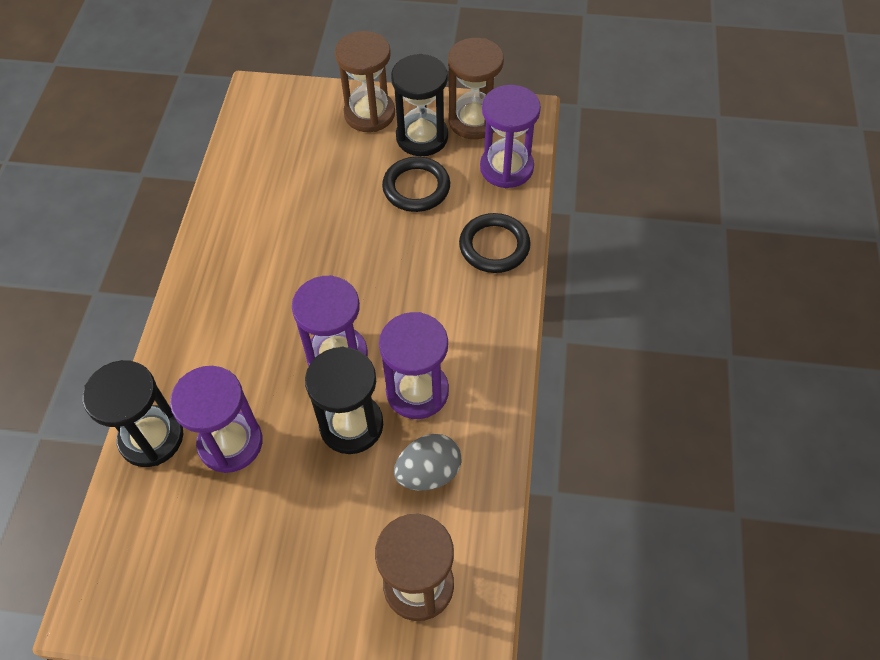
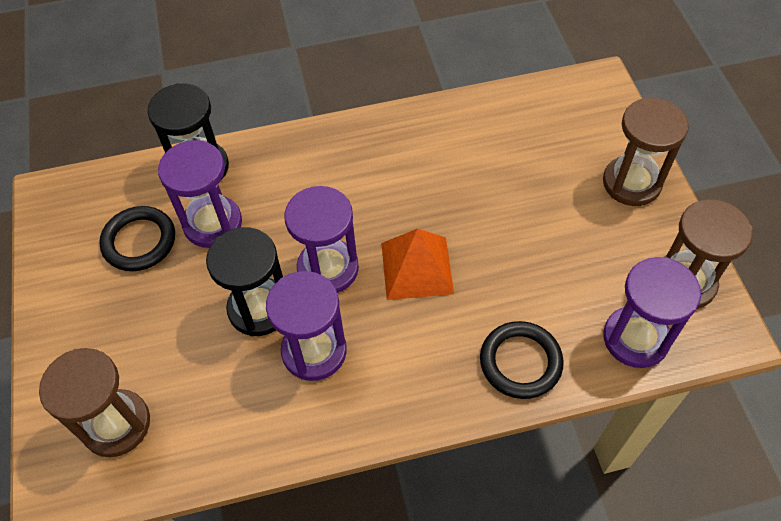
camera: 70 degrees right, 0 degrees up
(372, 287) = (416, 268): none -> orange pyramid
(416, 187) = (558, 261): black ring -> black ring (139, 241)
(422, 137) = (629, 241): black hourglass -> none
(428, 473) = (230, 393): grey egg -> none

